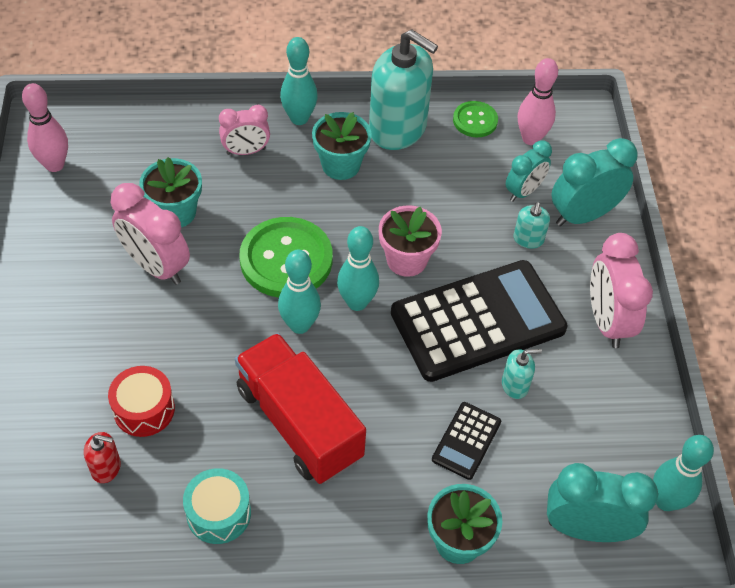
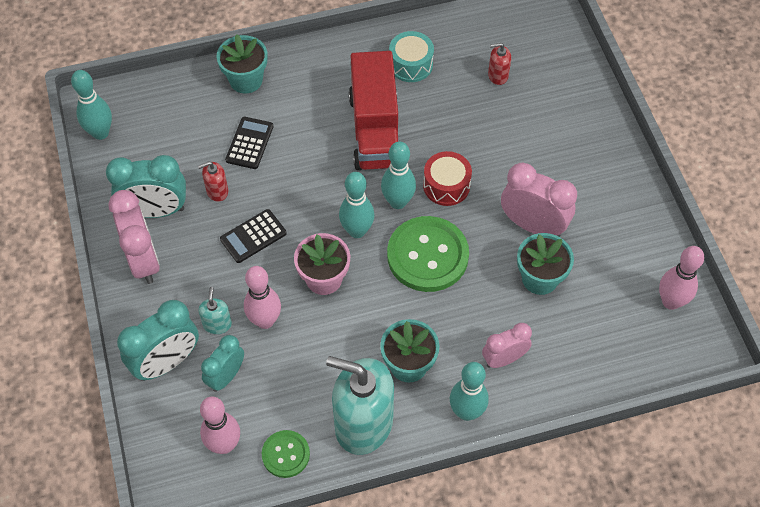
camera: 170 degrees right, 5 degrees up
(144, 409) = (490, 116): red drum -> red drum (446, 186)
(299, 423) = (375, 130): red truck -> red truck turned 45 degrees clockwise
(477, 232) = (265, 320): none -> pink bowling pin
(478, 321) = (253, 236): black calculator -> black calculator, size x0.45
(515, 385) = (217, 191): turquoise soap dispenser -> red soap dispenser
(586, 528) = (158, 104): turquoise clock -> turquoise clock (155, 211)

